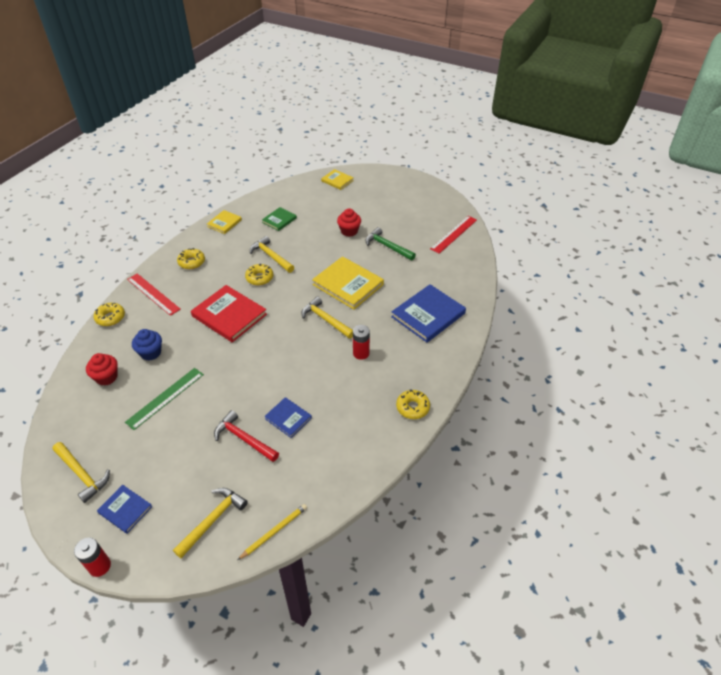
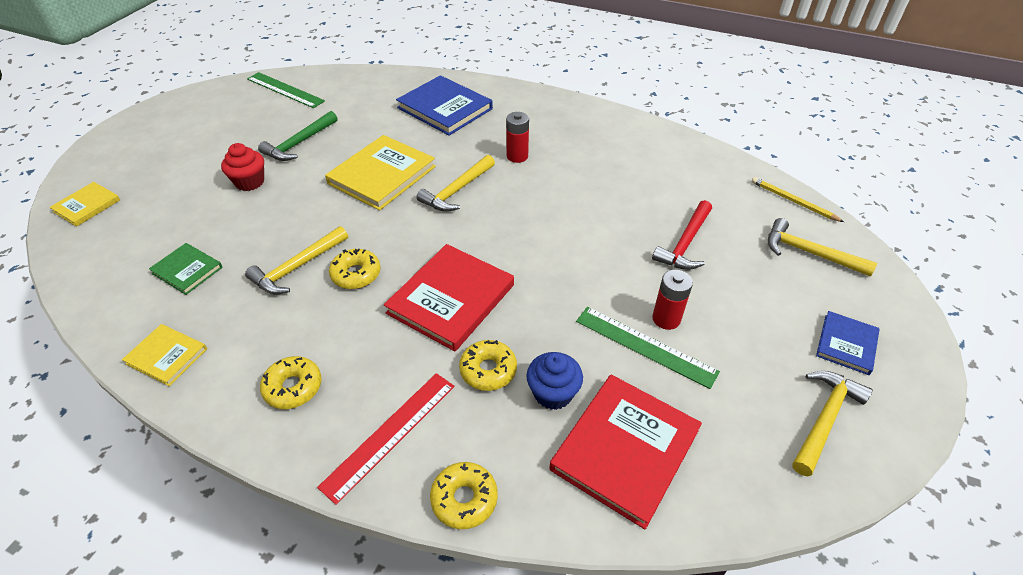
camera: 95 degrees left, 0 degrees up
(100, 566) = (932, 349): red battery -> red battery (666, 319)
(106, 377) = (625, 450): red cupcake -> red book
(288, 418) = (639, 208): blue book -> none
(412, 407) = (593, 117): yellow donut -> yellow donut (488, 370)
(454, 234) = (285, 90): red ruler -> green ruler

